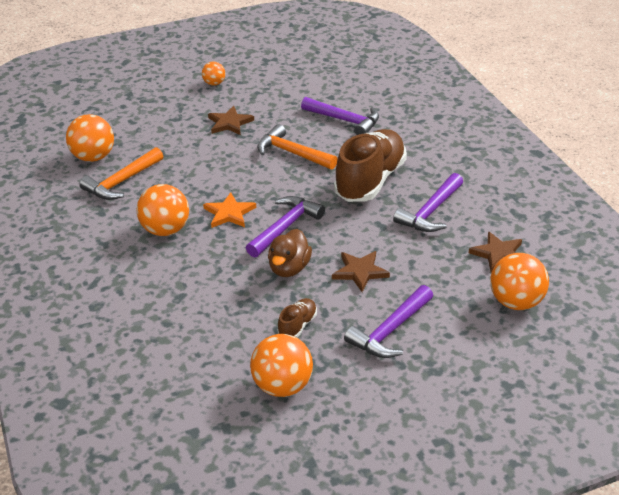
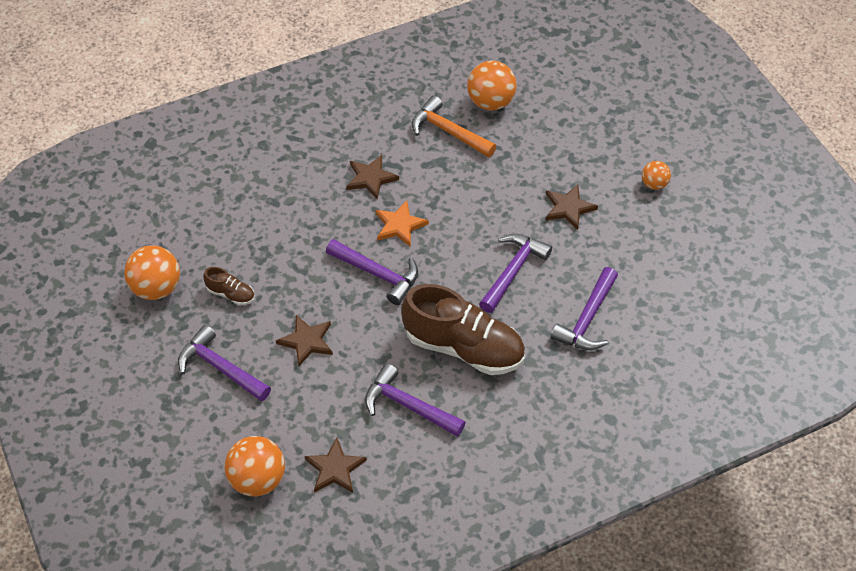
camera: 85 degrees right, 15 degrees up
(166, 230) = (371, 178): orange ball -> brown star
(289, 268) = (312, 282): brown duck -> none
(292, 153) = (513, 271): orange hammer -> purple hammer

